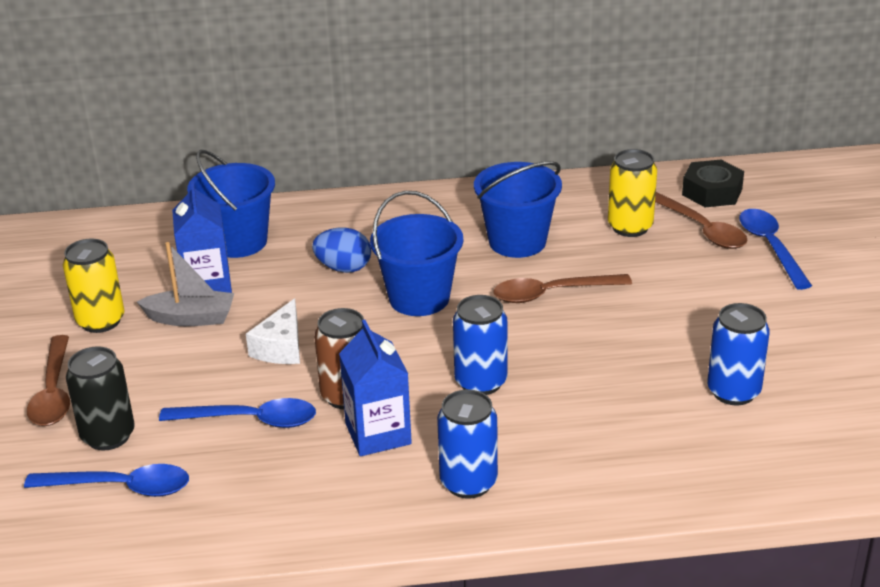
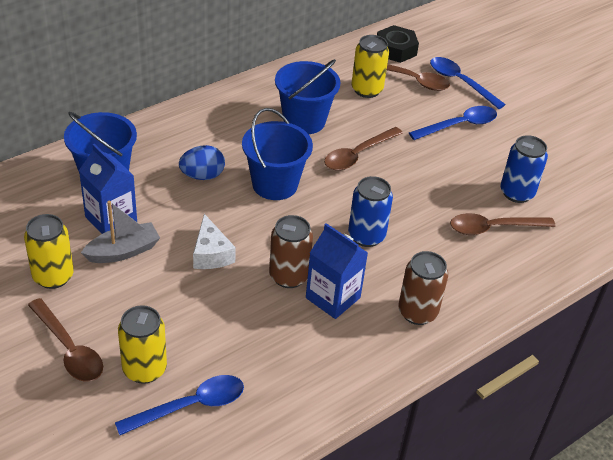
camera: 35 degrees left, 10 degrees up
(108, 436) = (144, 369): black can -> yellow can
(250, 420) = (238, 318): blue spoon -> blue spoon (459, 125)
(468, 482) = (417, 312): blue can -> brown can
(660, 422) = (493, 228): none -> brown spoon

